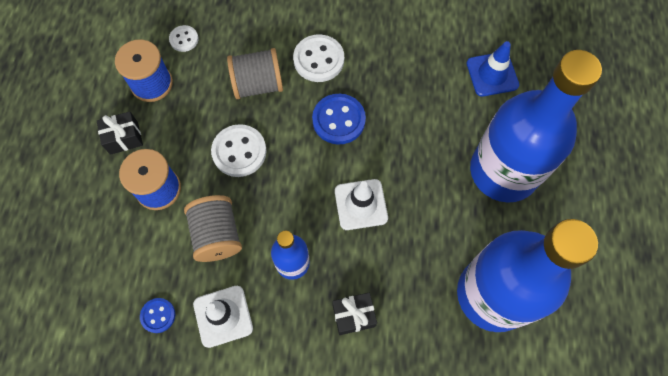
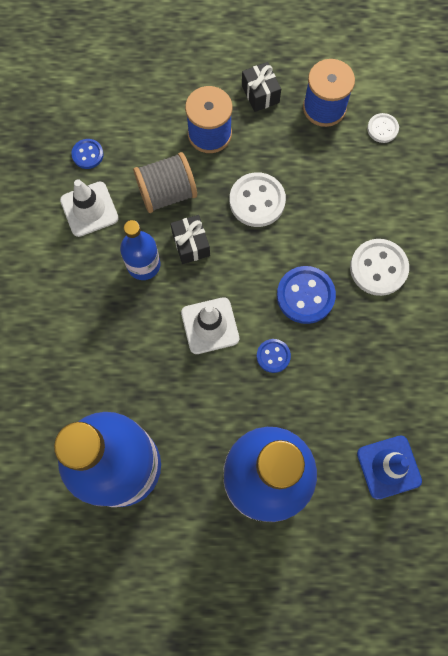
camera: 85 degrees right, 5 degrees up
(258, 84) = (337, 209): grey spool -> none
(353, 315) = (94, 327): black gift -> black gift (191, 244)
(393, 152) = (273, 356): none -> blue button

